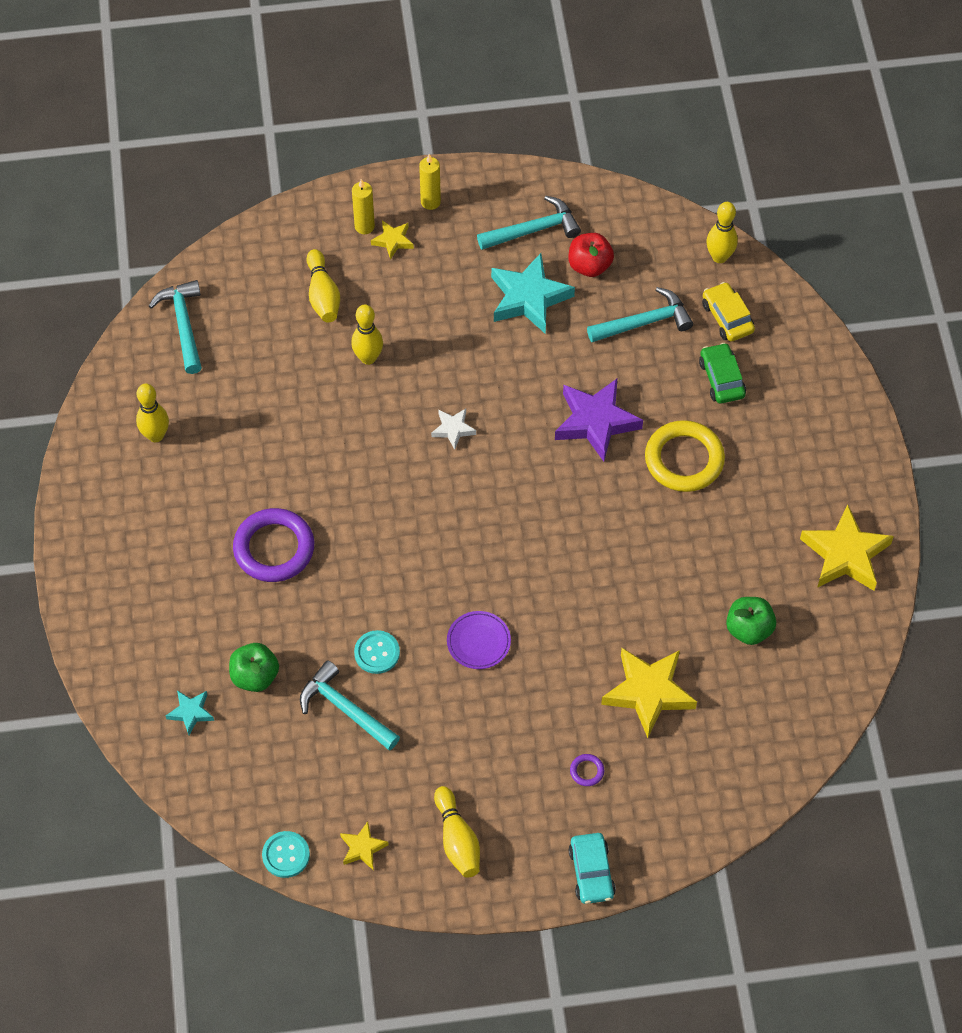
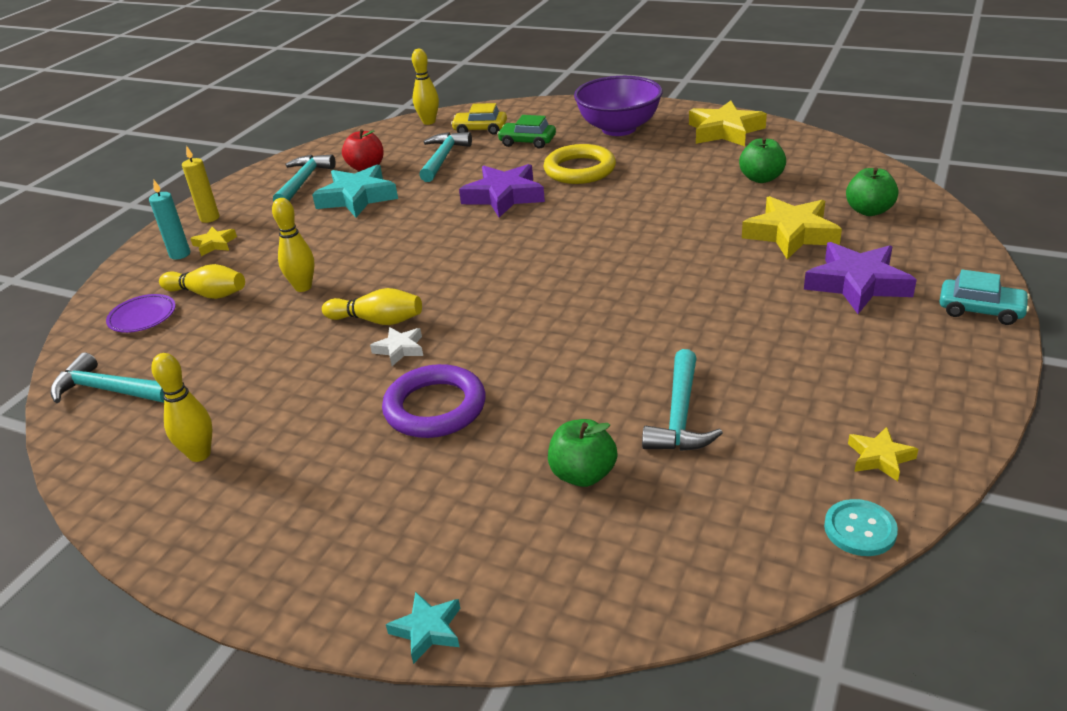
camera: 55 degrees left, 25 degrees down
(190, 712) = (589, 551): turquoise star -> turquoise star (427, 630)
(345, 709) = (680, 416): turquoise hammer -> turquoise hammer turned 60 degrees counterclockwise
(364, 226) = (180, 254): yellow candle -> turquoise candle
(377, 653) = (627, 373): turquoise button -> none
(453, 429) = (430, 262): white star -> white star (400, 349)
(457, 840) = (901, 383): yellow bowling pin -> yellow bowling pin (377, 320)
(478, 642) = (666, 307): purple plate -> purple plate (142, 317)
(587, 771) = (857, 284): purple ring -> purple star
(727, 744) = (869, 211): none -> green apple
(798, 450) = (619, 129): none -> purple bowl

